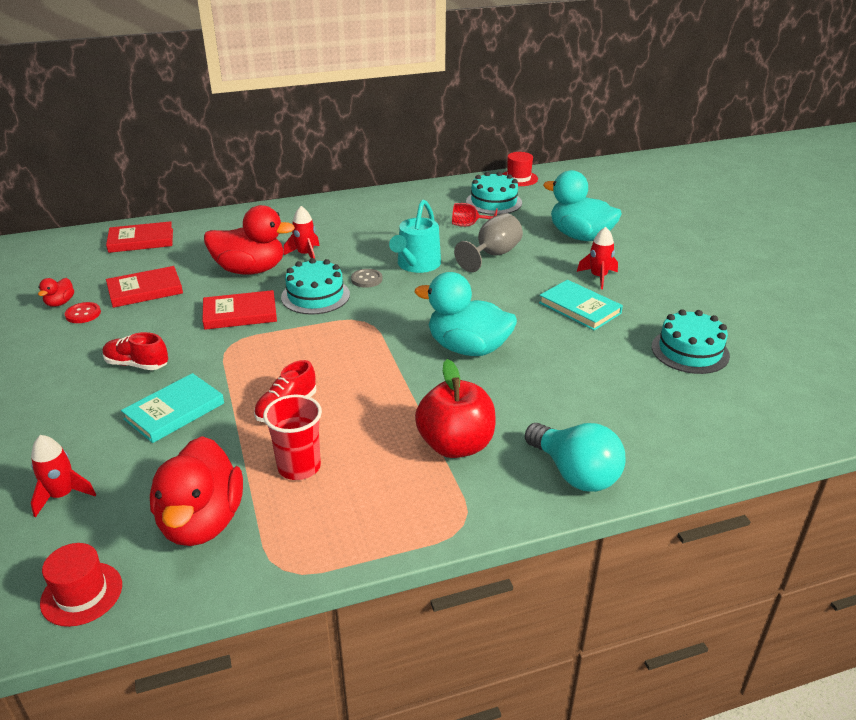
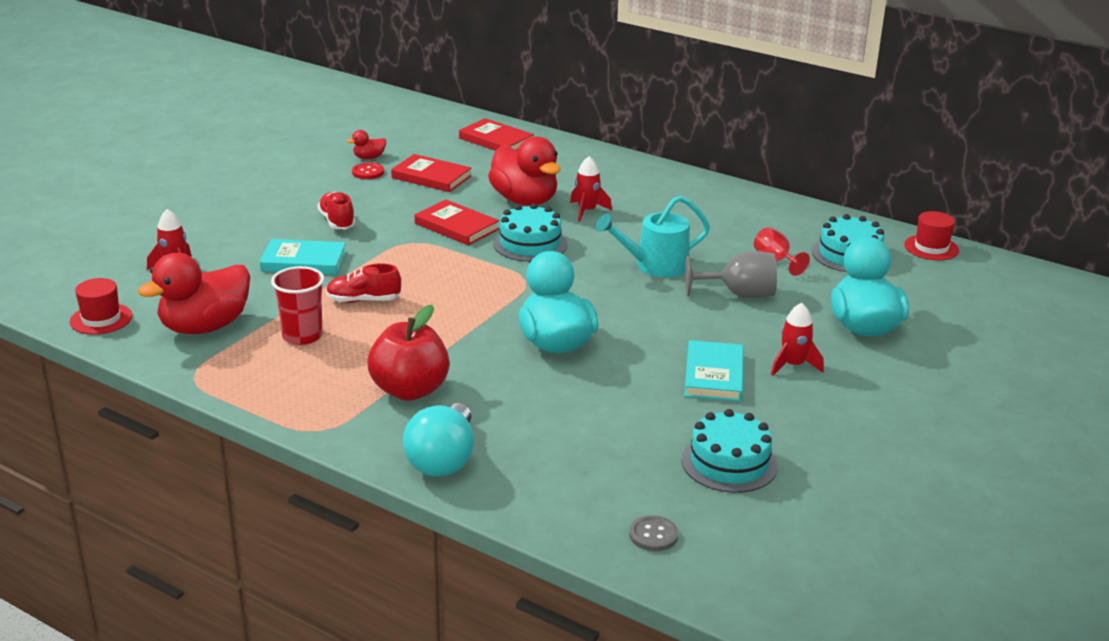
camera: 50 degrees right, 5 degrees down
(366, 279) = (592, 254): grey button -> grey button (653, 535)

